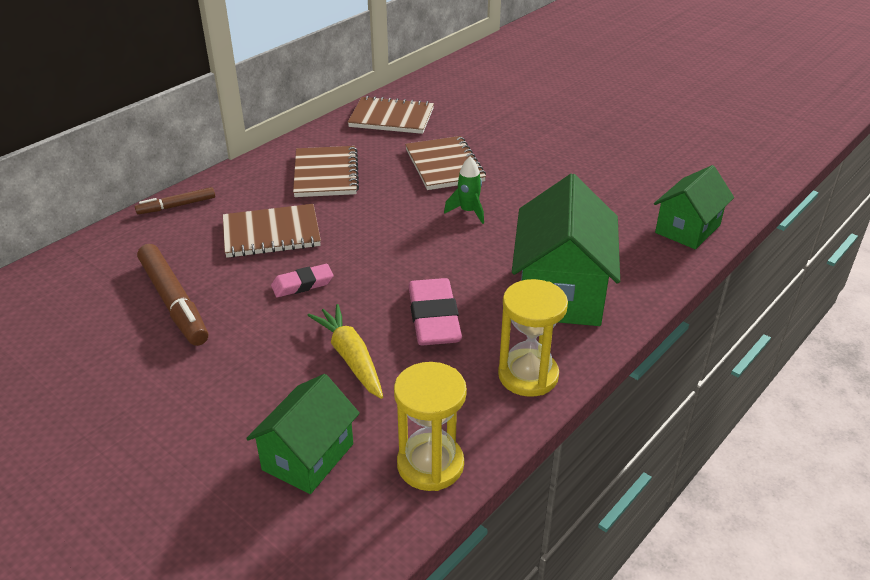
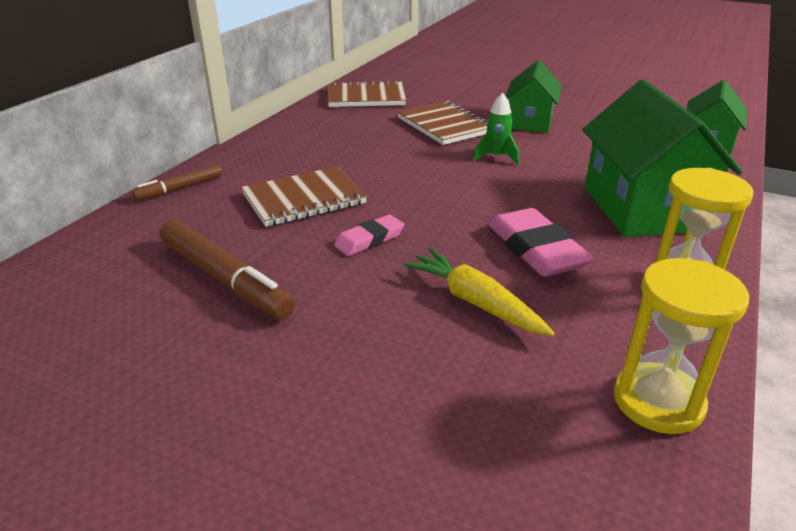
camera: 15 degrees left, 5 degrees down
(308, 457) = (504, 423): green house -> green house (530, 122)
(325, 174) = (330, 144): brown notebook -> none

